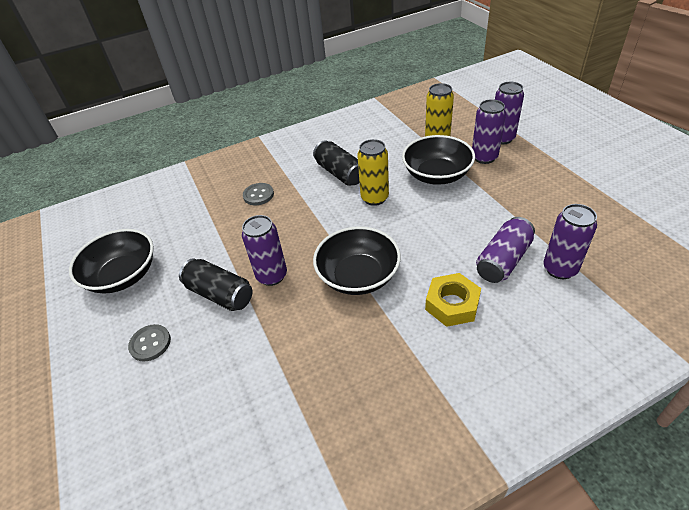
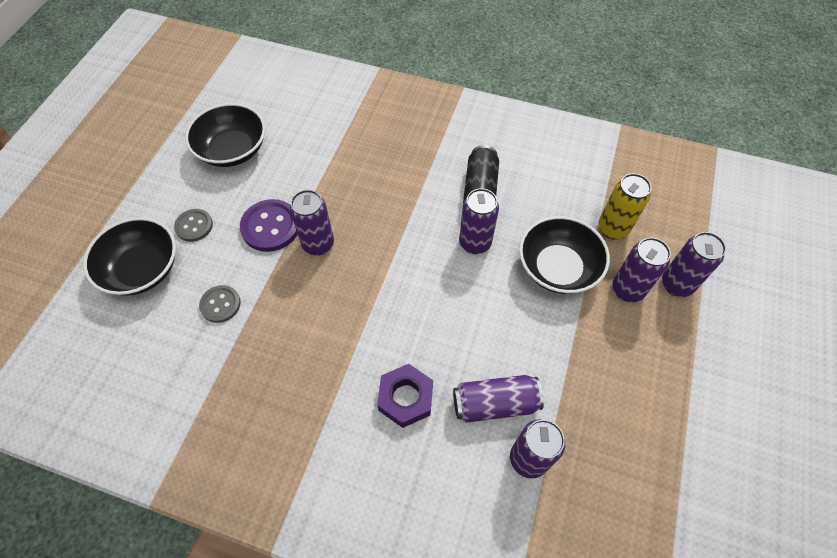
camera: 40 degrees right, 15 degrees up
(220, 294) = (270, 227): black can -> purple button
(258, 195) = (393, 155): grey button -> grey button (220, 304)
(358, 276) = (373, 304): black bowl -> black bowl (142, 269)
(374, 198) = (475, 243): yellow can -> purple can
(452, 304) = (405, 398): yellow nut -> purple nut

